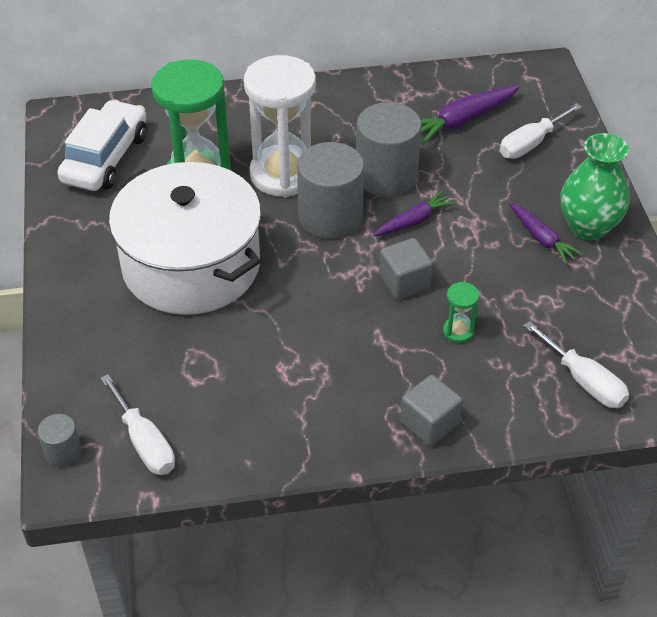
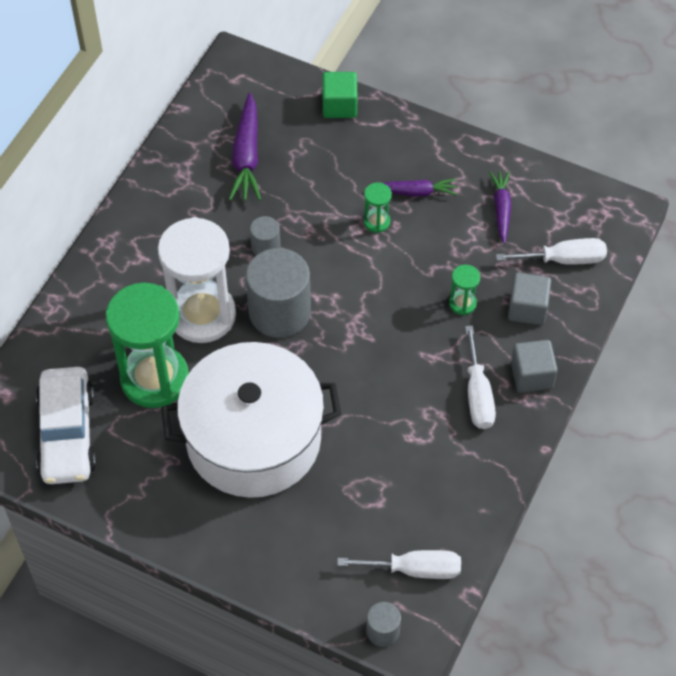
camera: 55 degrees left, 10 degrees up
(106, 158) = (67, 434): white car -> white car turned 150 degrees counterclockwise
(386, 176) = (265, 246): grey cylinder -> grey cylinder, size x0.48
(404, 282) = (388, 306): grey cube -> grey cube (527, 308)
(414, 221) = (330, 260): purple carrot -> purple carrot (501, 209)
(483, 230) = (376, 222): none -> green hourglass
(530, 144) = (311, 130): white screwdriver -> white screwdriver (478, 395)
(575, 147) = (339, 105): none -> green cube
(588, 227) = (427, 156): green vase -> none

